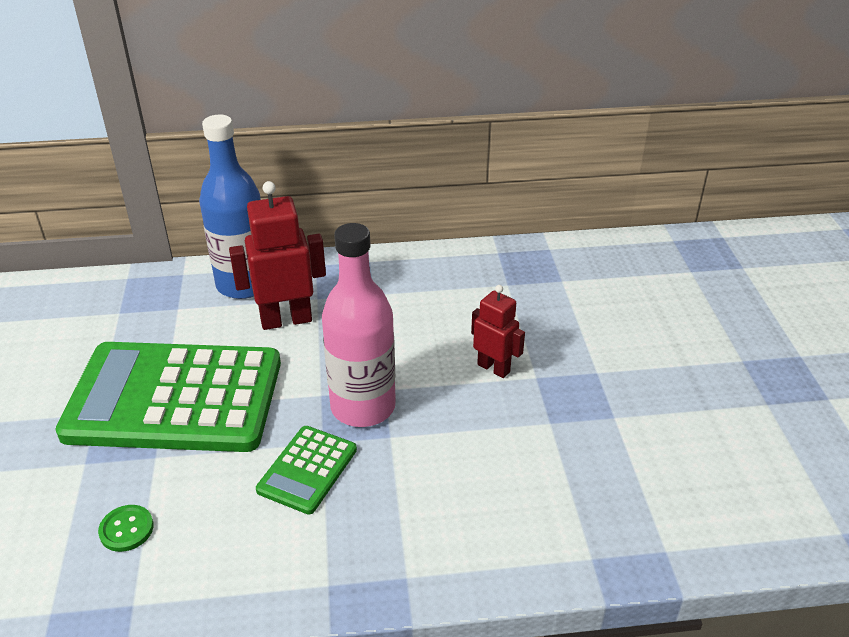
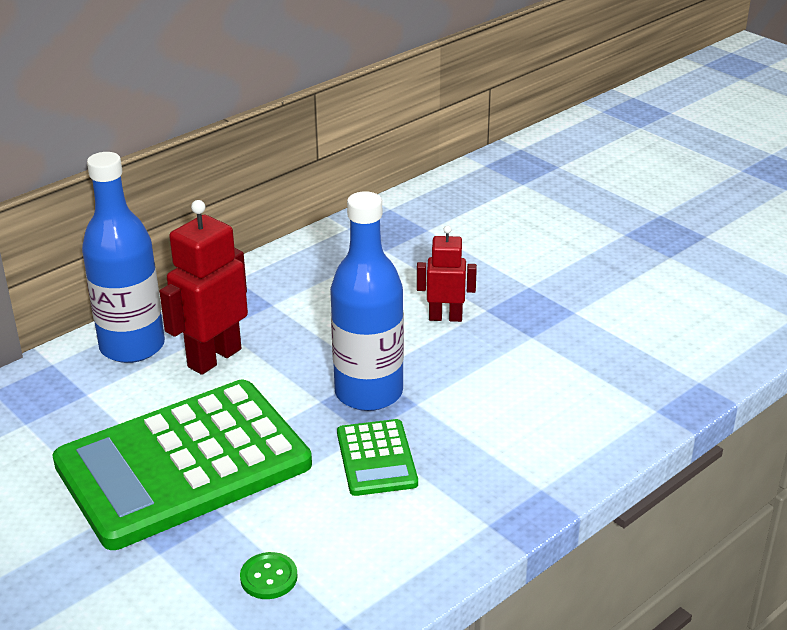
camera: 35 degrees left, 5 degrees down
(363, 407) = (368, 393): pink bottle -> blue bottle

